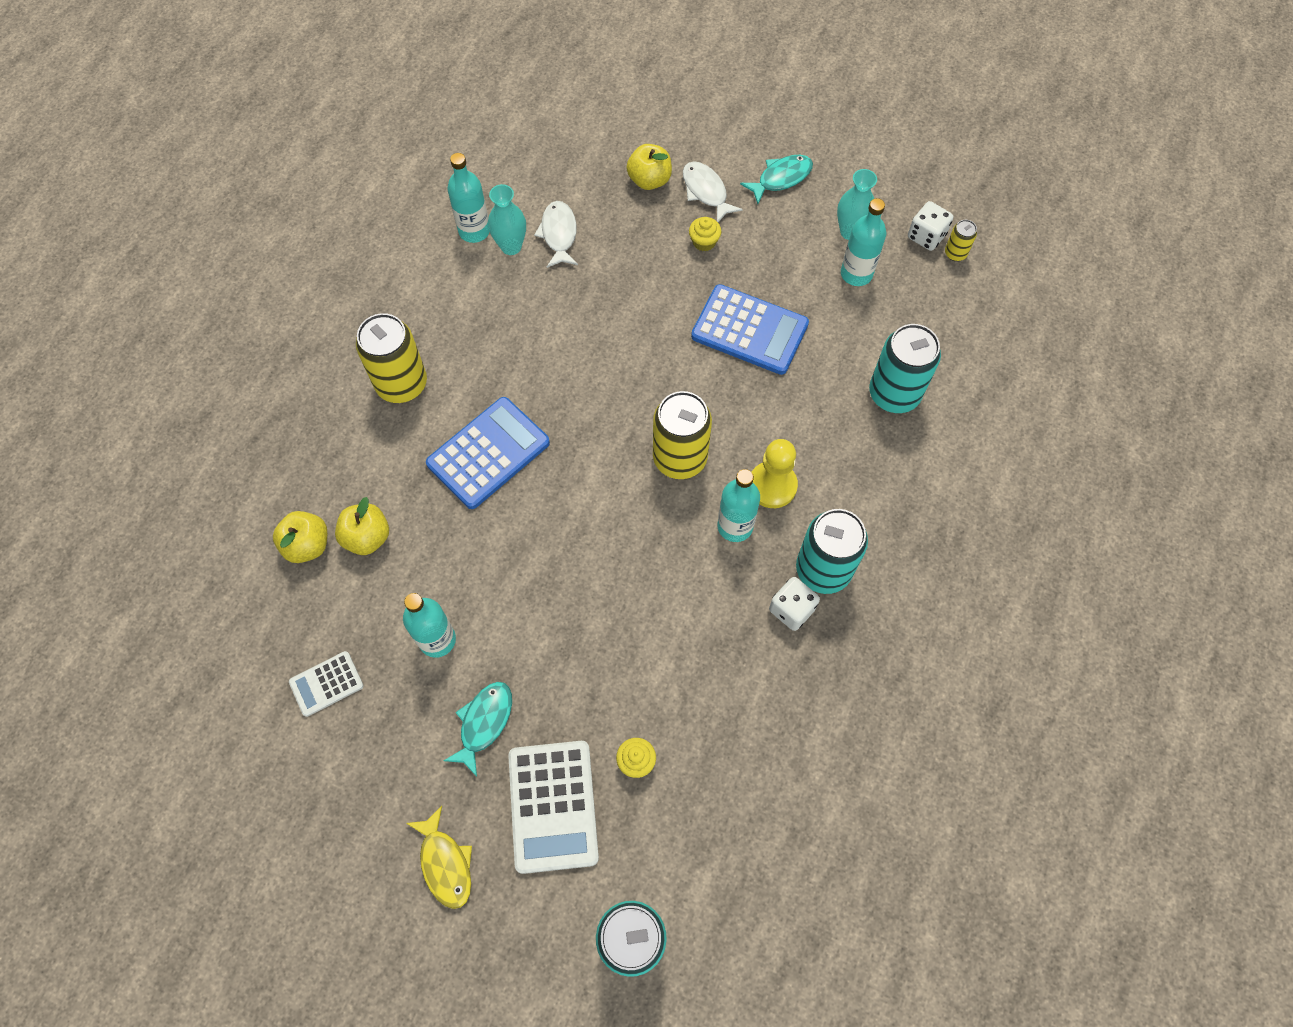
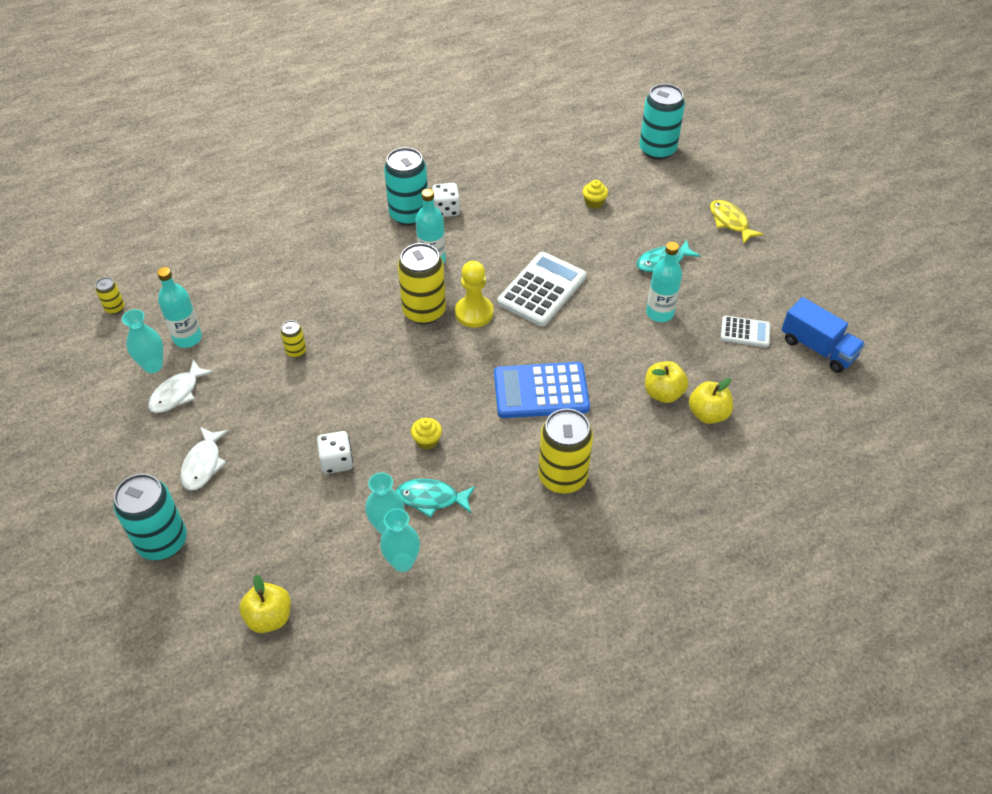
camera: 140 degrees left, 15 degrees down
(232, 721) = (818, 348): none -> blue truck
(445, 863) = (730, 222): yellow fish -> yellow fish turned 45 degrees counterclockwise
(474, 231) = (402, 562): turquoise bottle -> turquoise vase
(553, 806) = (654, 211): white calculator -> white calculator (542, 290)
(559, 234) = (343, 510): white fish -> white fish (177, 393)
(649, 180) = (230, 504): yellow apple -> yellow apple (269, 617)
(704, 242) = (251, 428): yellow cupcake -> yellow cupcake (427, 440)
(749, 330) = (296, 351): blue calculator -> yellow can
(772, 486) = (388, 265): yellow pawn -> yellow pawn (474, 313)
(781, 178) = (142, 435): turquoise fish -> turquoise fish (431, 498)
(894, 394) = (262, 263): turquoise can -> turquoise can (162, 541)
(926, 236) = (114, 330): white dice -> white dice (337, 461)

